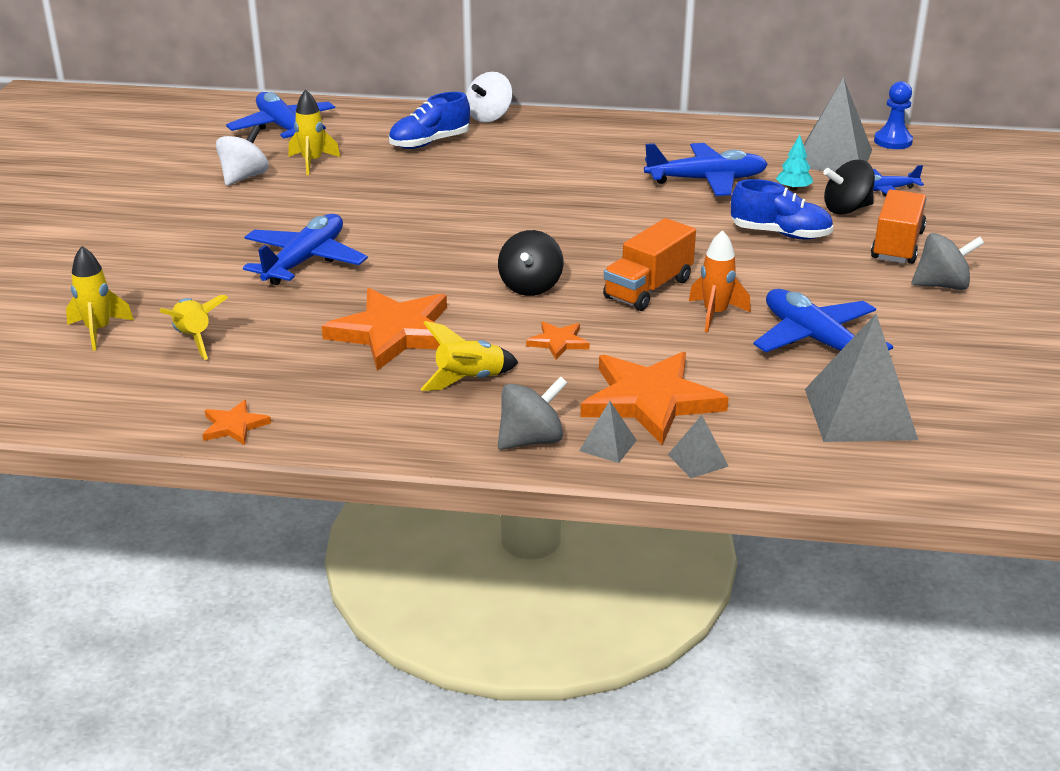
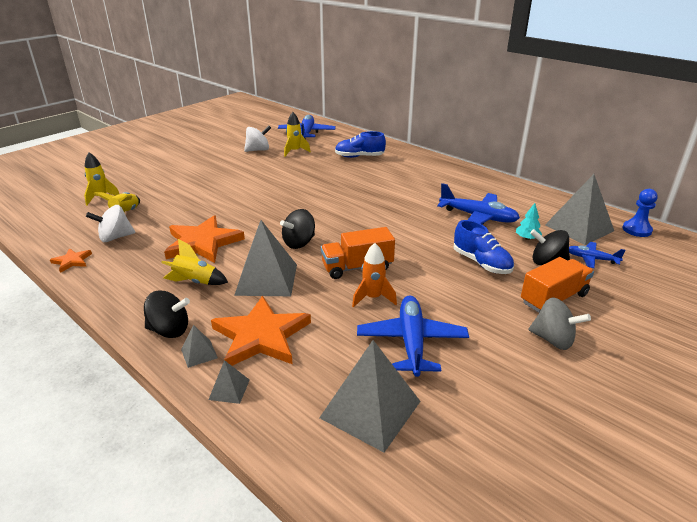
camera: 35 degrees right, 0 degrees up
(305, 261) = (222, 194): blue plane -> none
(489, 117) = (406, 152): white spinning top -> white spinning top (115, 237)
(531, 440) = (169, 330): grey spinning top -> black spinning top
(558, 342) = (266, 279): orange star -> grey pyramid

